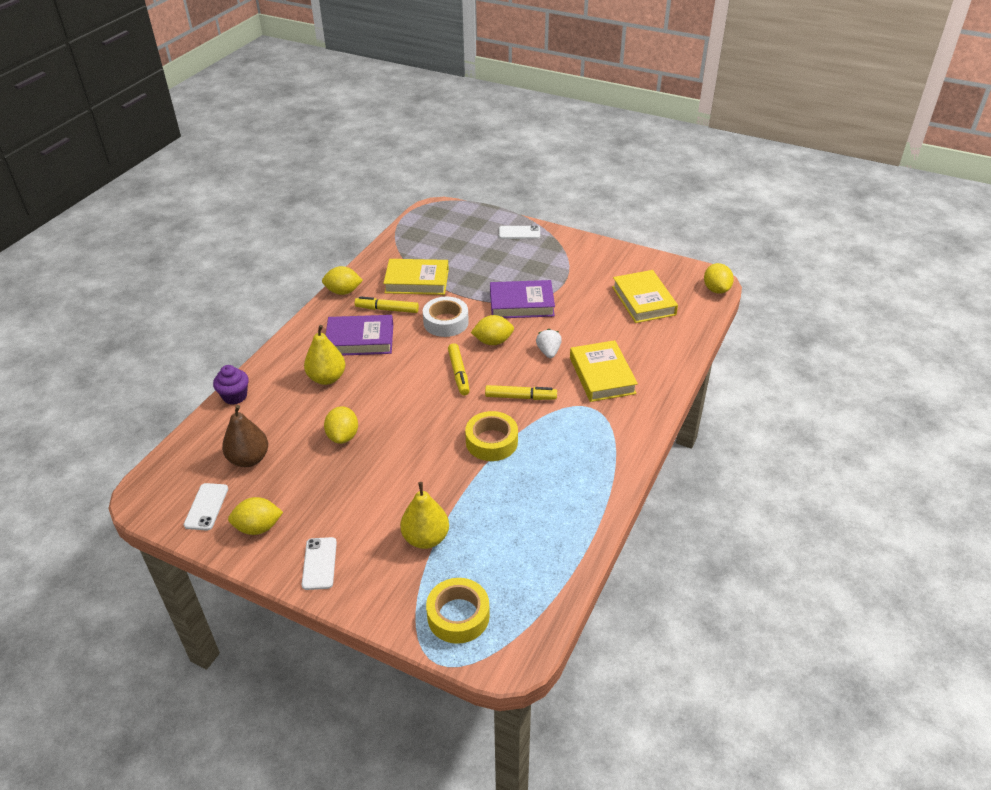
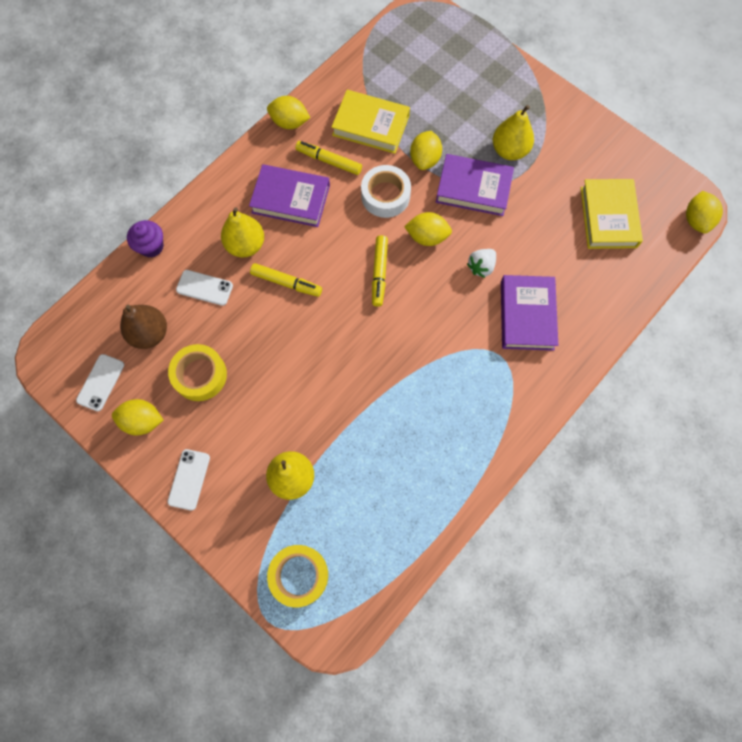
camera: 15 degrees right, 30 degrees up
(343, 436) = (244, 328): yellow lemon -> yellow lemon (425, 159)
(491, 442) = (387, 375): yellow tape -> yellow tape (200, 375)
(519, 233) = (503, 75): white phone -> white phone (204, 288)
(520, 397) = (433, 323): yellow marker -> yellow marker (286, 282)
(543, 276) = (509, 151): none -> yellow pear
(548, 352) = (481, 267): white strawberry -> white strawberry turned 150 degrees counterclockwise
(602, 375) = (527, 315): yellow book -> purple book

